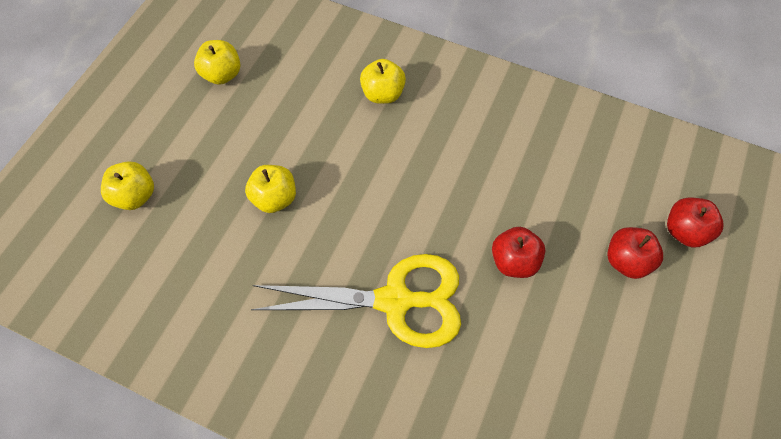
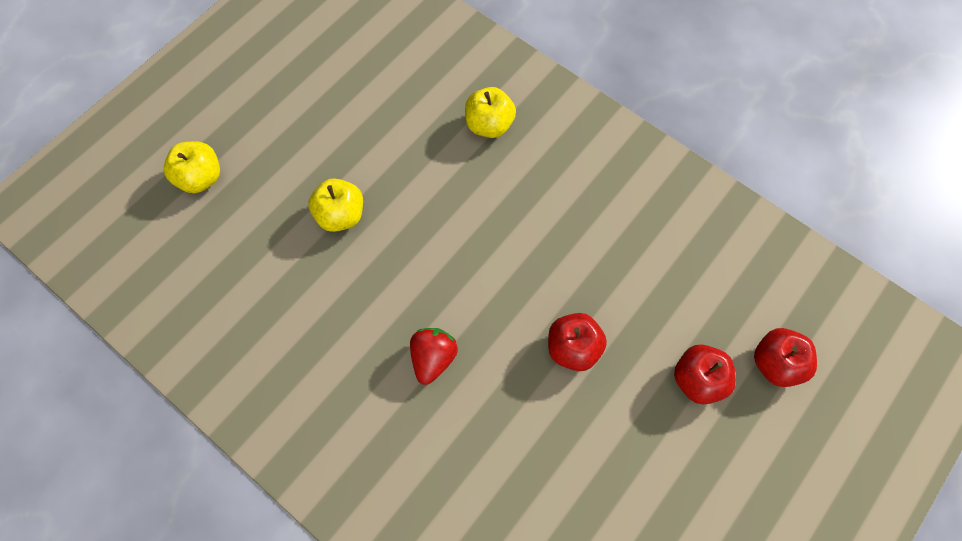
camera: 15 degrees right, 5 degrees up
(222, 74) = (324, 63): yellow apple -> none
(395, 301) = (433, 358): yellow scissors -> red strawberry

